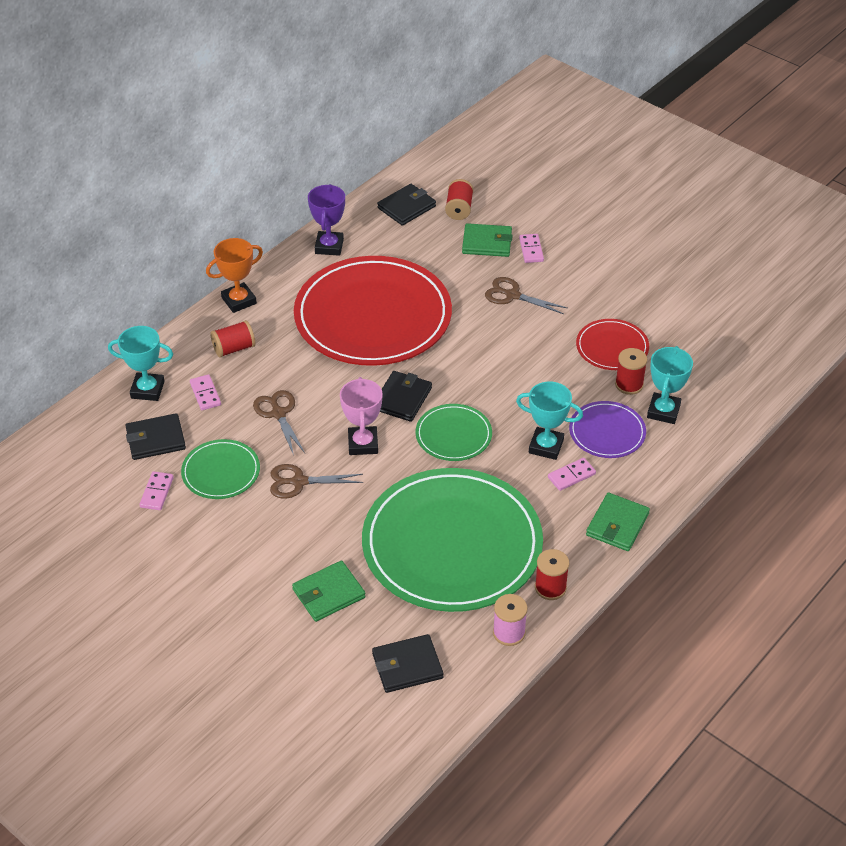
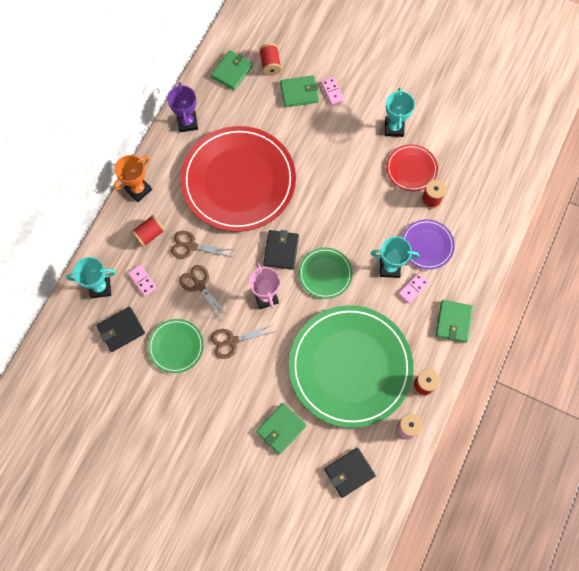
camera: 15 degrees left, 25 degrees up
(157, 492) = (137, 375): pink domino -> none
(406, 207) = (232, 71): black wallet -> green wallet
(512, 295) = (331, 138): brown scissors -> brown scissors (191, 246)
(663, 411) = (460, 217): turquoise trophy -> turquoise trophy (394, 128)

